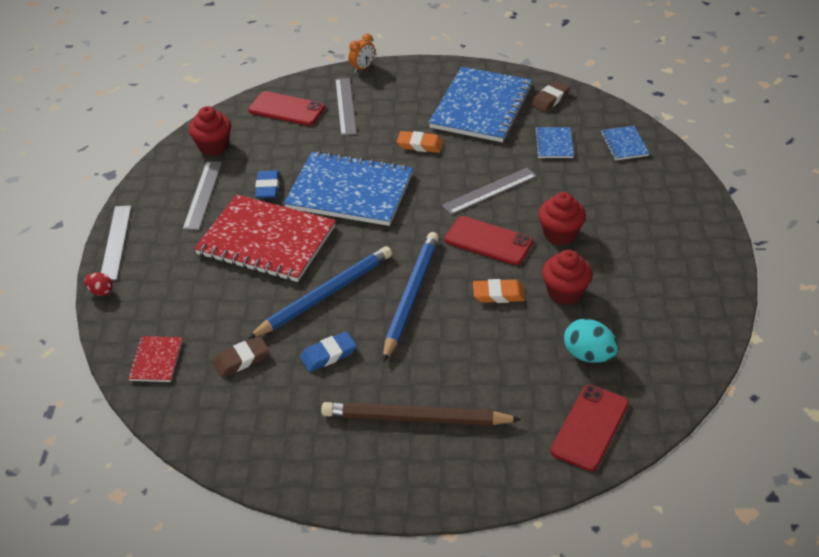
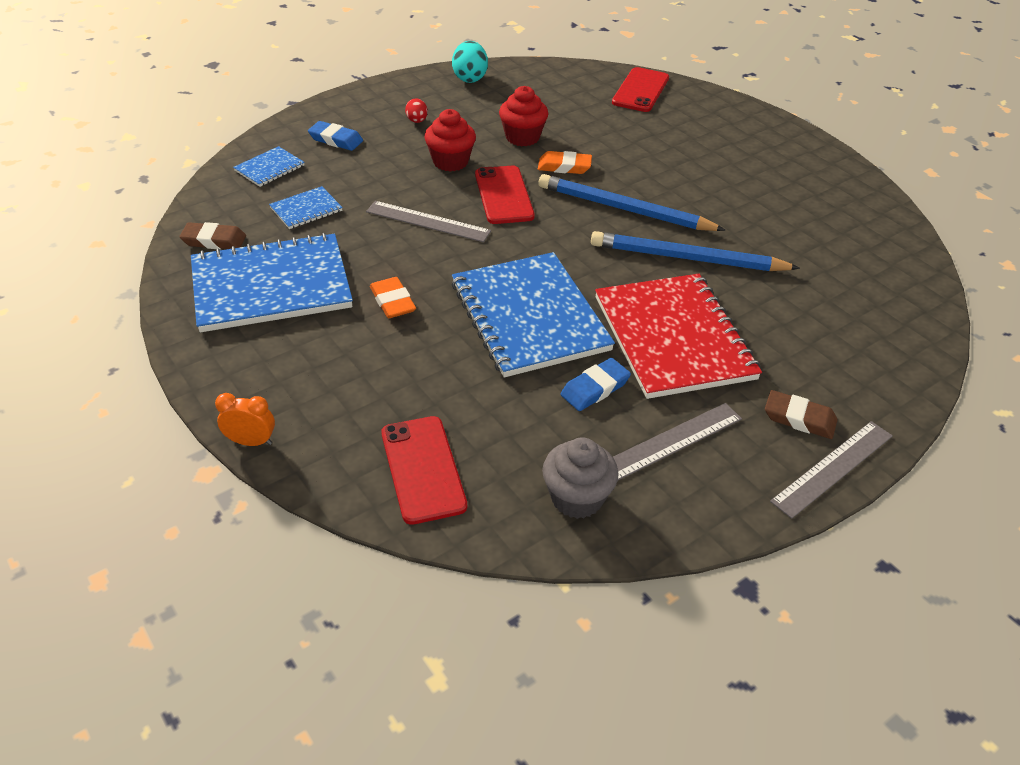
camera: 130 degrees left, 0 degrees up
(101, 291) = (899, 423): red egg -> red egg (417, 121)
(156, 360) = (896, 320): red notebook -> none
(213, 146) = (577, 498): red cupcake -> grey cupcake
(241, 359) = (818, 268): brown eraser -> brown eraser (799, 418)
(328, 354) = (744, 223): blue eraser -> blue eraser (336, 140)
(345, 106) = (365, 408): grey ruler -> none
(411, 296) = (624, 209): blue pencil -> blue pencil turned 45 degrees clockwise
(416, 418) = (735, 157): brown pencil -> none
(498, 294) = (564, 166): orange eraser -> orange eraser turned 45 degrees counterclockwise
(588, 355) = (576, 109): turquoise egg -> turquoise egg (470, 78)
(589, 427) = (640, 90): red phone -> red phone turned 60 degrees counterclockwise

